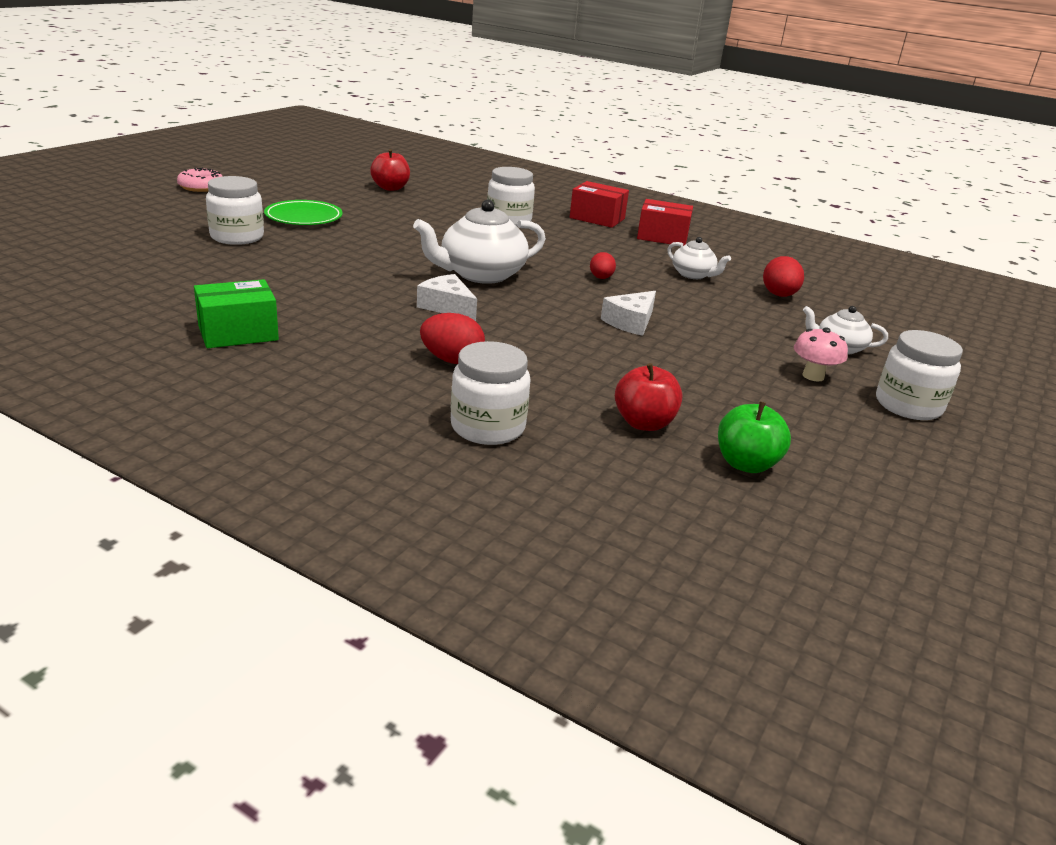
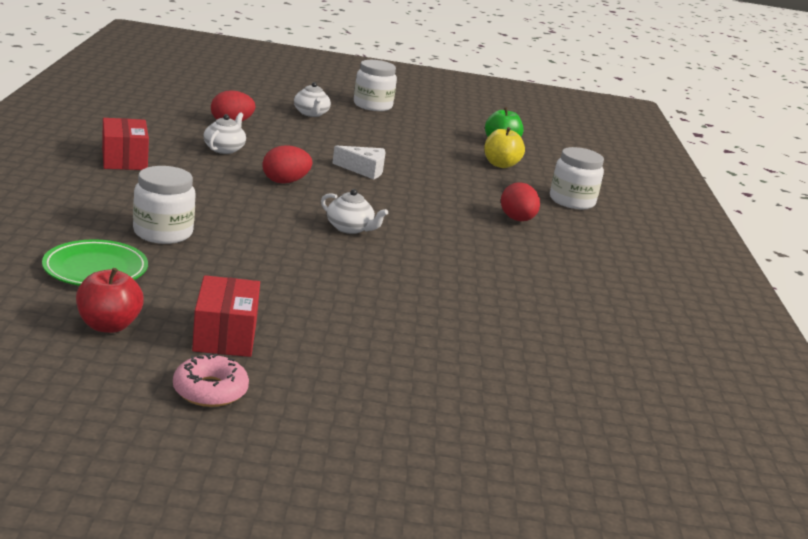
camera: 120 degrees left, 5 degrees down
(201, 187) = (295, 480): pink donut -> pink donut (210, 390)
(237, 237) = (438, 371): white jar -> none
(238, 333) = (607, 300): green box -> none
(304, 217) = (317, 352): green plate -> green plate (95, 269)
(447, 307) = (438, 232): white cheese -> none
(480, 274) = (350, 228): white teapot -> white teapot, size x0.55
(597, 218) = (93, 189): red box -> red box (225, 335)
(601, 278) = (285, 182): red egg -> red egg, size x1.51
(644, 423) = (500, 165): red apple -> yellow apple
(813, 376) = (369, 123): pink mushroom -> none

